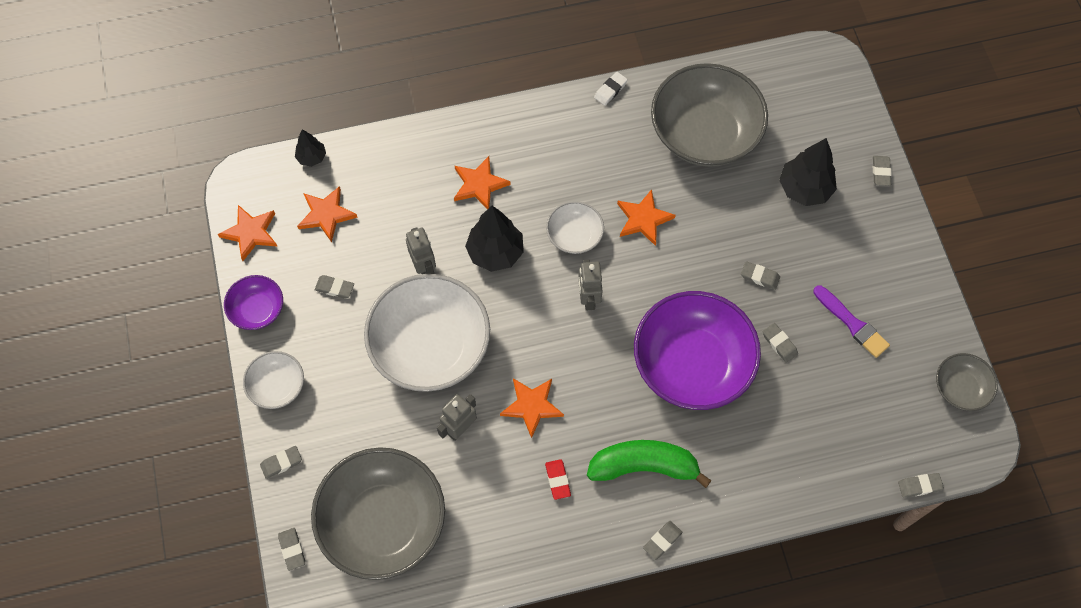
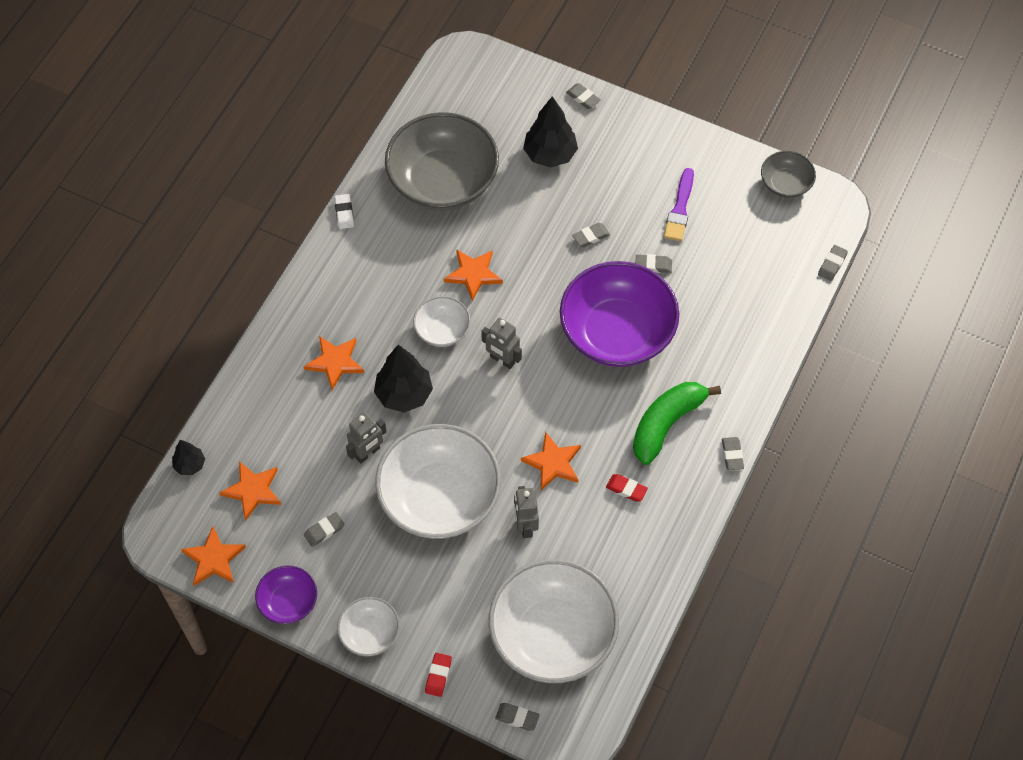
camera: 50 degrees left, 5 degrees down
(281, 463) = (438, 675): grey eraser -> red eraser
(383, 522) = (552, 635): grey bowl -> white bowl
(424, 267) = (367, 453): grey robot -> grey robot turned 120 degrees clockwise
(852, 323) = (680, 209): purple brush -> purple brush turned 105 degrees clockwise

